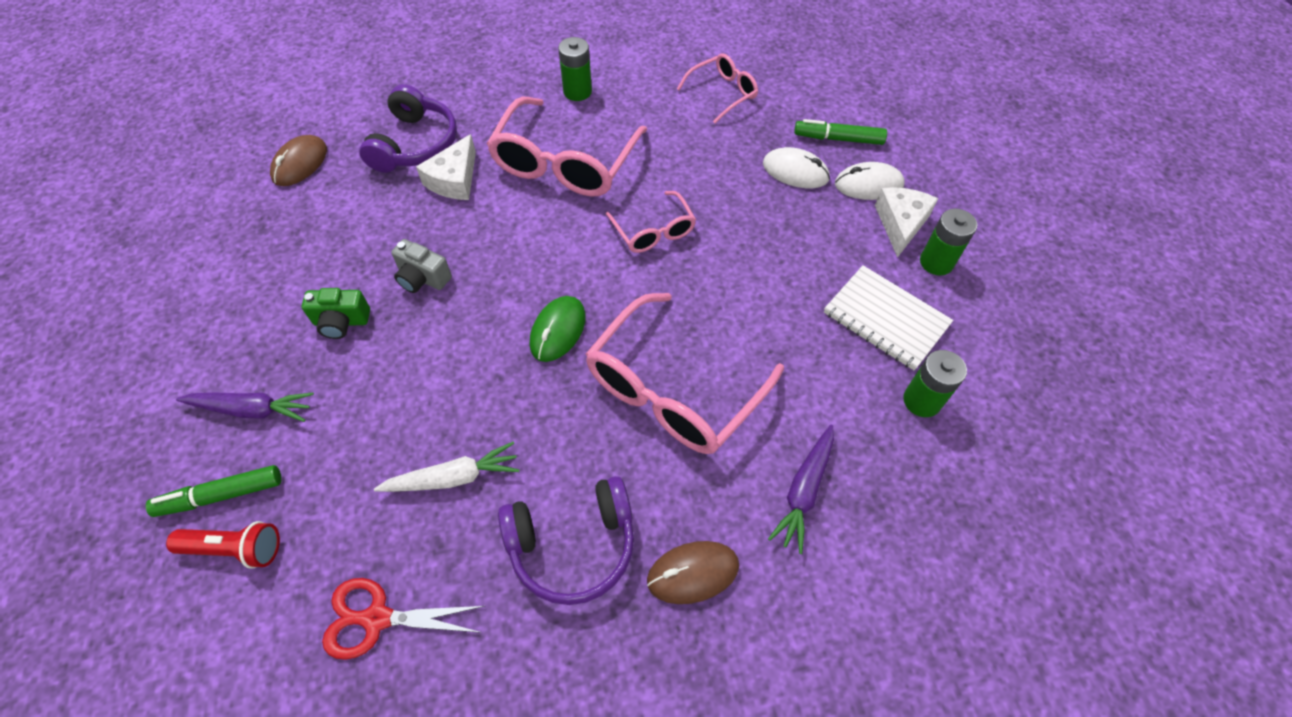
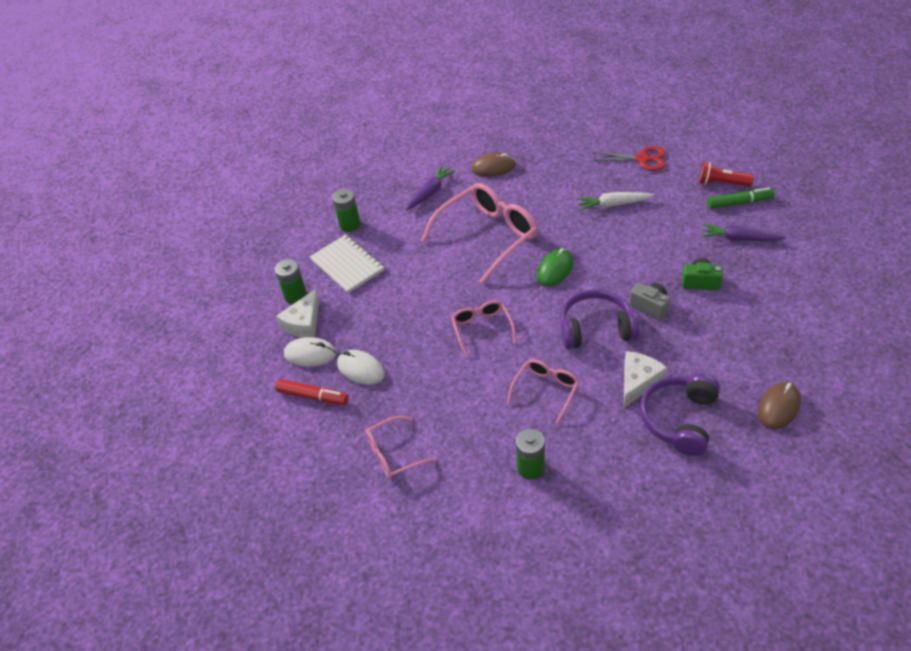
camera: 165 degrees left, 10 degrees down
(565, 163) = (546, 390): pink glasses -> pink glasses, size x0.53
(573, 545) = (550, 178): purple headphones -> purple headphones (596, 328)
(838, 139) = (313, 396): green marker -> red marker

